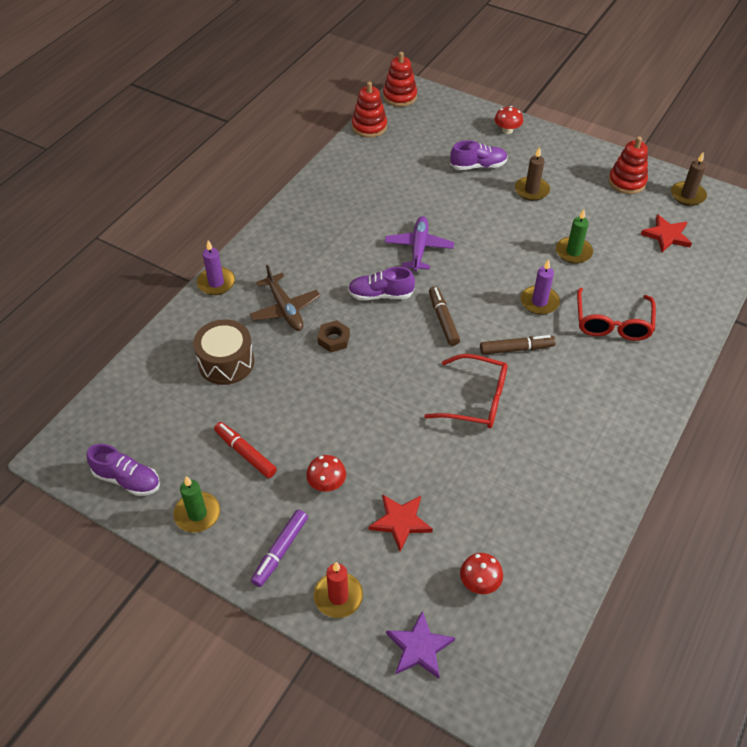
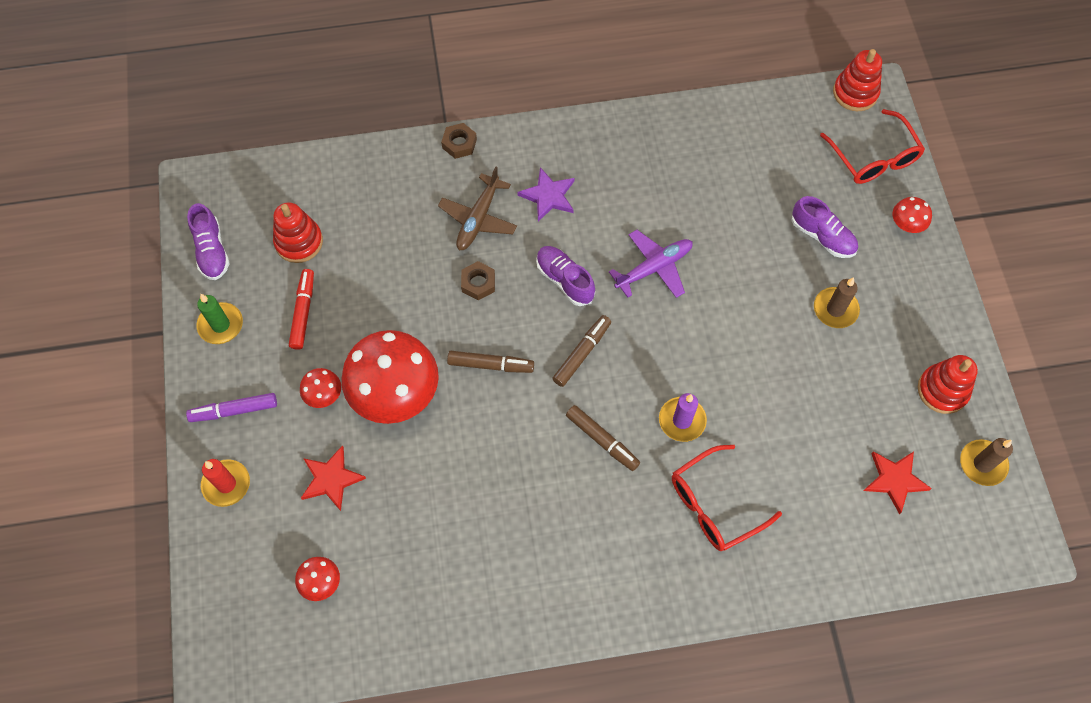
camera: 50 degrees right, 15 degrees up
(216, 283) = (459, 143): purple candle -> brown nut
(226, 362) = (381, 223): brown drum -> none
(369, 127) = (780, 102): red stacking toy -> red stacking toy (299, 242)
(369, 439) = (395, 393): none -> red mushroom
(403, 371) = (490, 365): none -> brown marker
(419, 647) = (226, 577): purple star -> purple star (548, 196)
(475, 399) = (510, 446): red glasses -> red glasses (873, 157)
(573, 252) = (781, 406): green candle -> none

